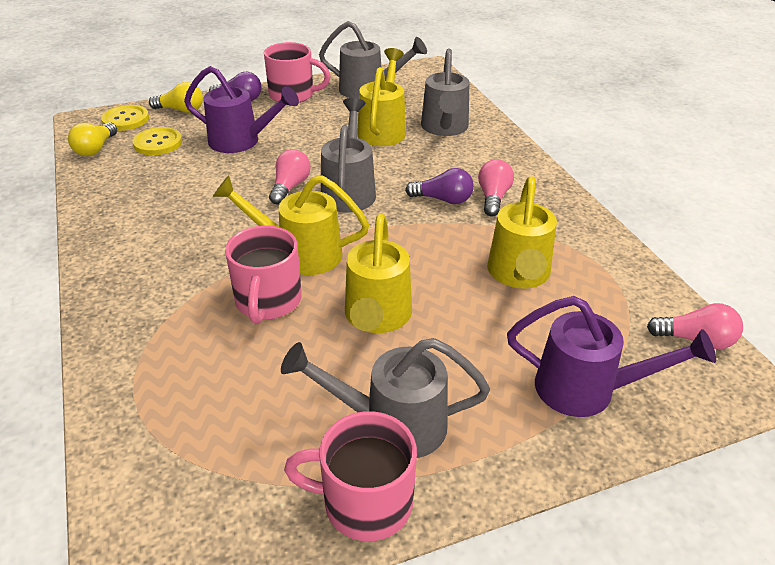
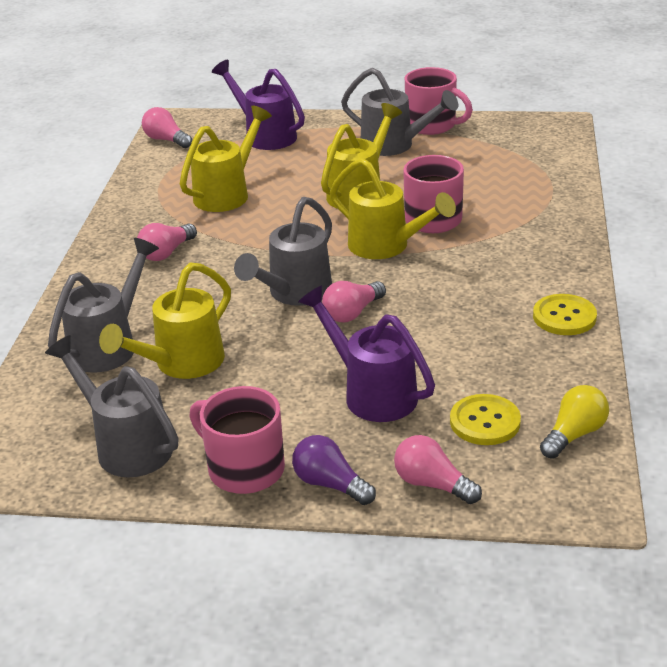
camera: 150 degrees left, 5 degrees down
(125, 119) = (524, 487): yellow button -> yellow button (564, 317)
(181, 110) = (432, 484): yellow light bulb -> pink light bulb
(443, 199) = (214, 262): purple light bulb -> none

